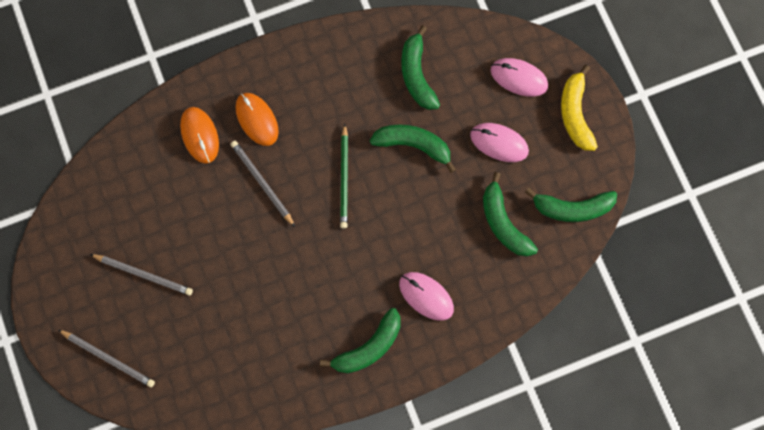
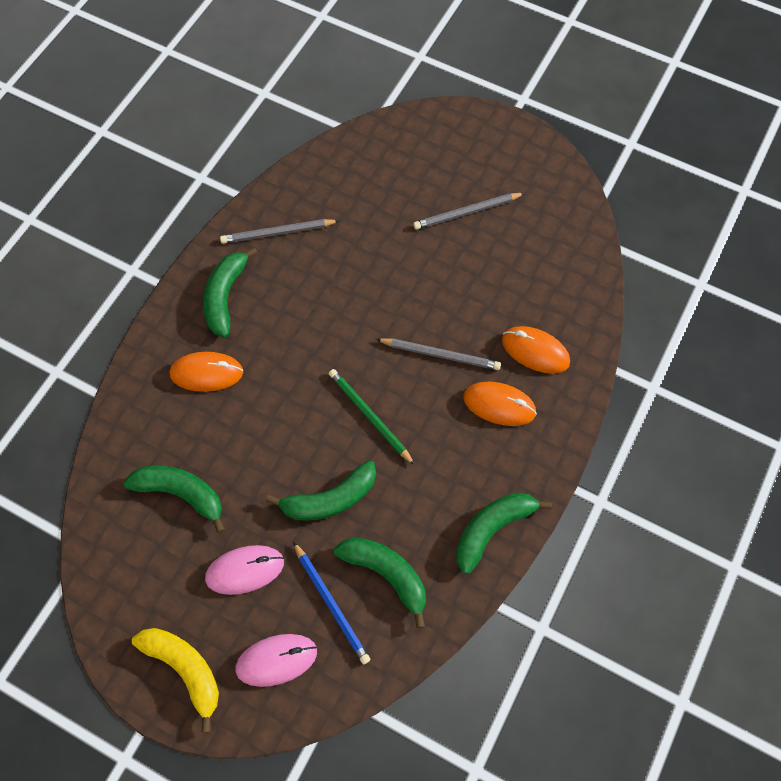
camera: 140 degrees right, 10 degrees down
(108, 358) = (432, 140): grey pencil -> grey pencil (277, 233)
(426, 296) = (206, 373): pink mouse -> orange mouse
(463, 84) = (331, 604): none -> blue pencil
(572, 208) = (119, 562): green banana -> green banana (492, 529)

